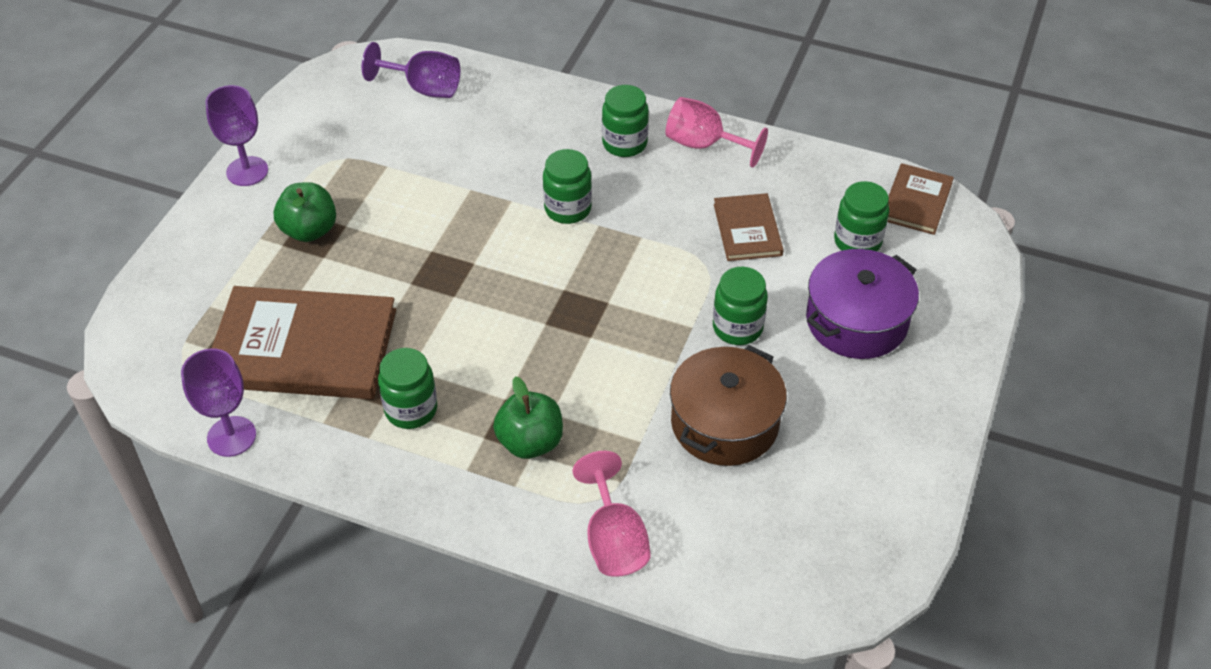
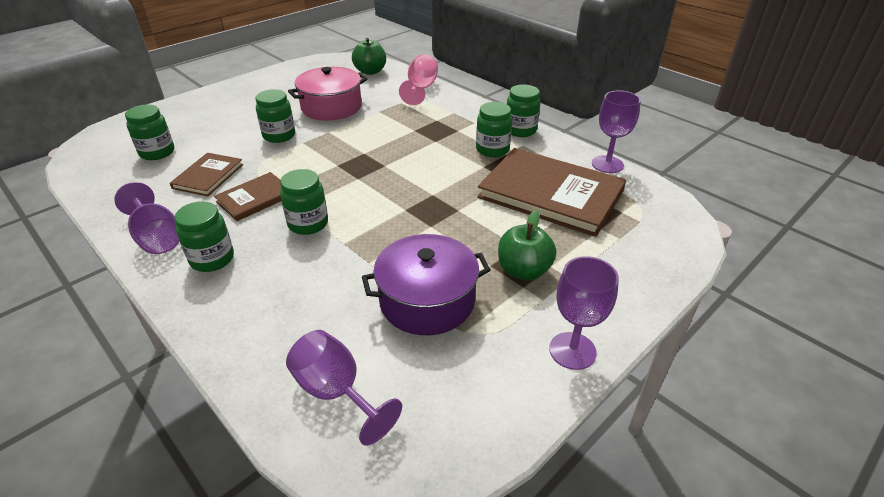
camera: 155 degrees left, 10 degrees down
(383, 475) = (520, 130): none -> green jar
(530, 442) = (434, 123): green apple -> green apple (370, 71)
(704, 145) = (157, 238): pink goblet -> purple goblet
(724, 423) = (331, 107): brown pot -> pink pot
(856, 321) = (215, 123): purple pot -> purple pot (427, 301)
(916, 201) = (90, 161): brown book -> brown book (255, 198)

